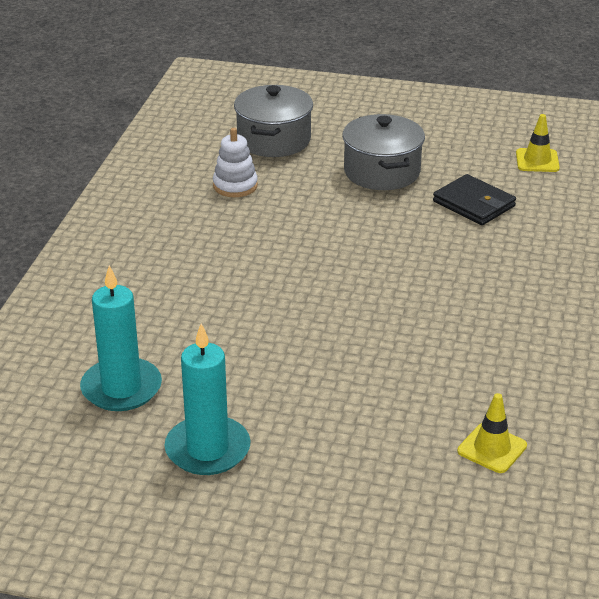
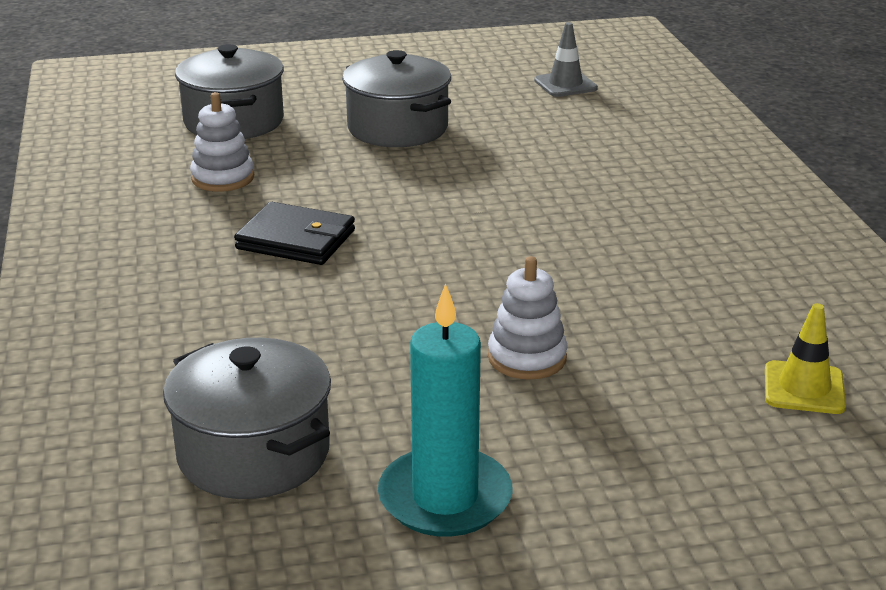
camera: 25 degrees left, 5 degrees down
(121, 388) = (253, 453): turquoise candle -> grey pot
(328, 373) = (527, 358): none -> white stacking toy
(474, 204) = (535, 138): black wallet -> black wallet (296, 240)
(537, 161) = (565, 84): yellow traffic cone -> grey traffic cone

